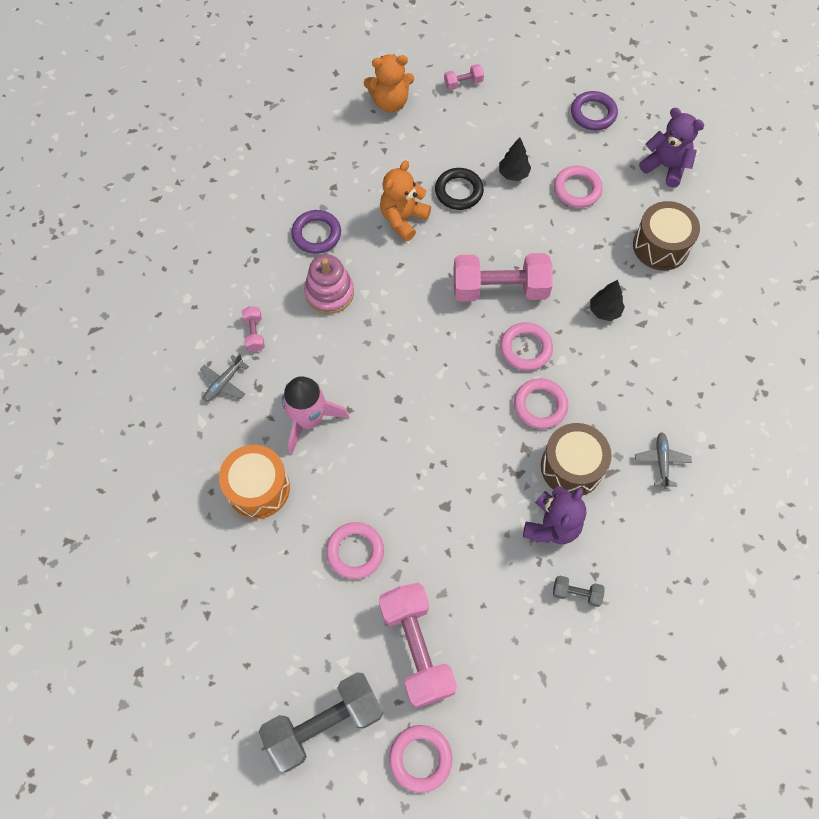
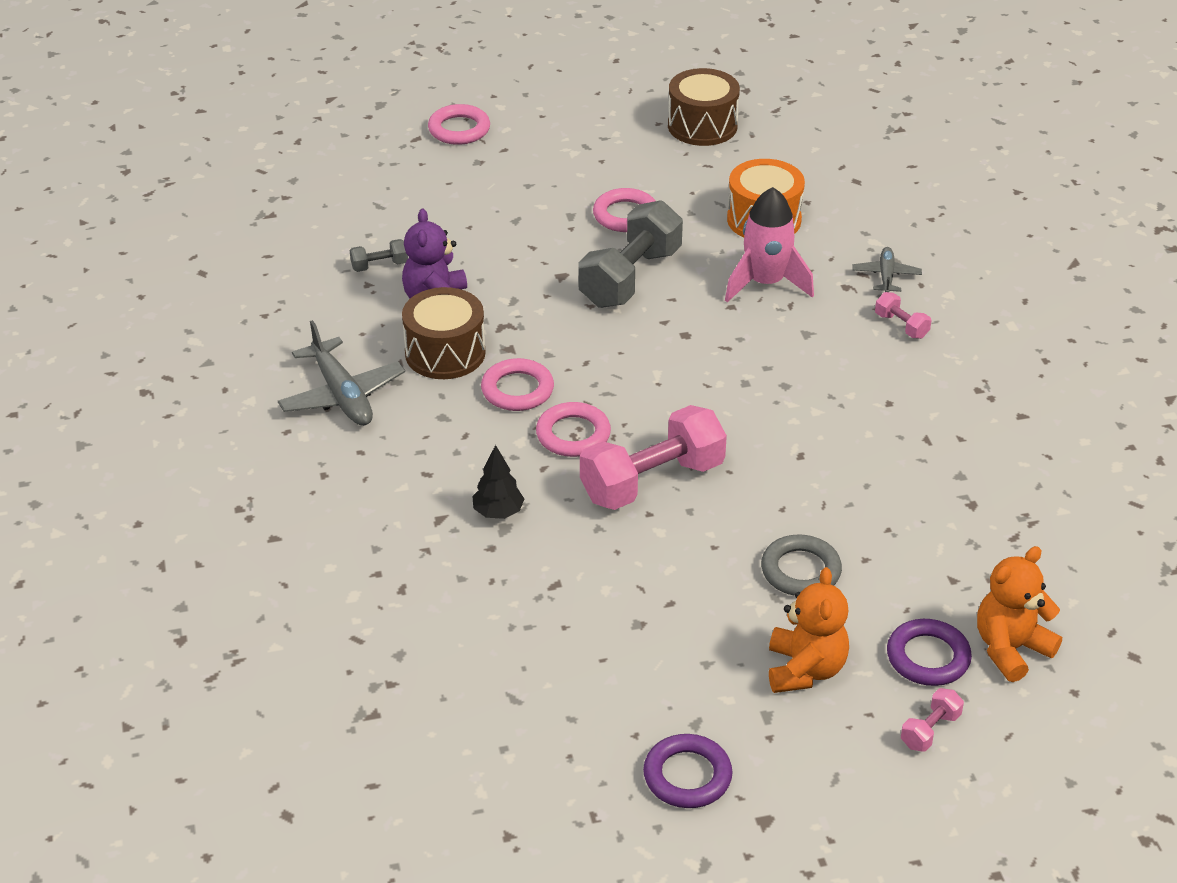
camera: 150 degrees right, 25 degrees down
(316, 234) = (936, 444): purple ring -> purple ring (928, 657)
(324, 723) = (559, 118): grey dumbbell -> grey dumbbell (630, 277)
(329, 292) = (857, 394): pink stacking toy -> none
(403, 219) = (844, 506): orange teddy bear -> orange teddy bear (805, 670)
(416, 648) = (513, 181): pink dumbbell -> none
(459, 191) = (800, 571): black ring -> grey ring
(513, 174) = (743, 627): black tree -> none
(577, 189) = (634, 647): pink ring -> none
(661, 246) = (464, 622): brown drum -> brown drum (702, 126)
(661, 461) = (342, 395): grey plane -> grey plane, size x1.77
(665, 166) = (519, 741): purple teddy bear -> none

